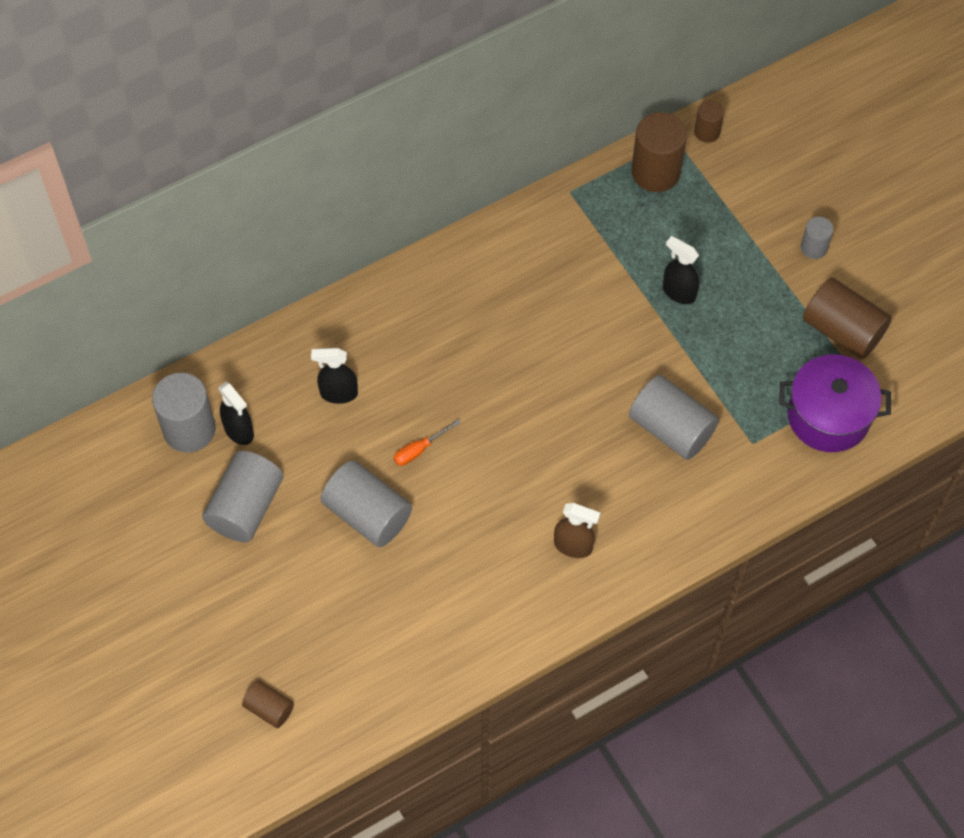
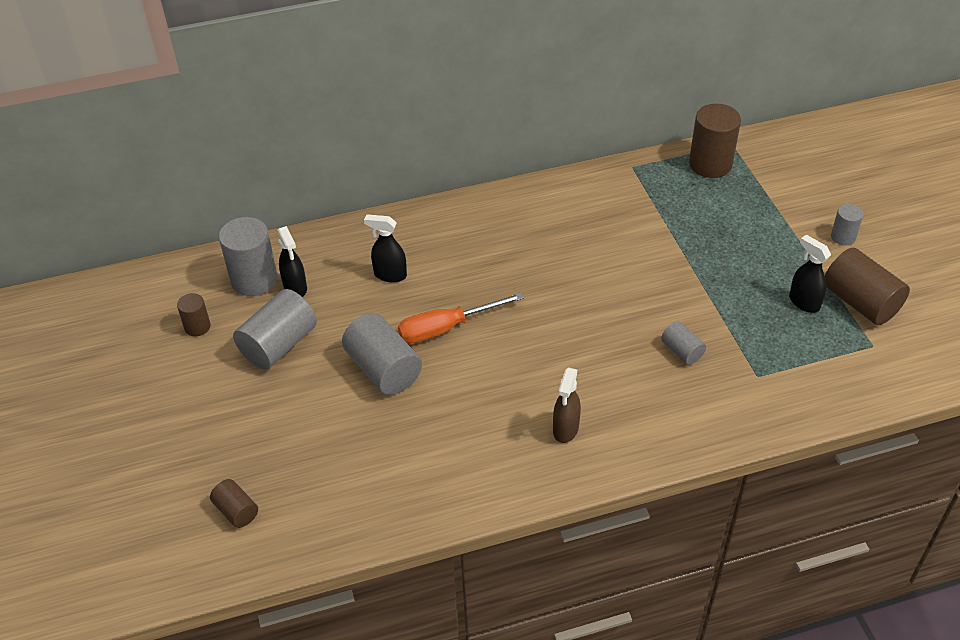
camera: 15 degrees right, 15 degrees down
(419, 450) = (446, 328): orange screwdriver -> orange screwdriver, size x1.84
(573, 546) = (565, 429): brown spray bottle -> brown spray bottle turned 75 degrees clockwise
(671, 429) = (682, 351): grey cylinder -> grey cylinder, size x0.54
(678, 292) = (711, 250): black spray bottle -> black spray bottle (803, 302)
(707, 132) = (761, 144): brown cylinder -> brown cylinder (197, 327)
(828, 416) = (835, 367): purple pot -> none

